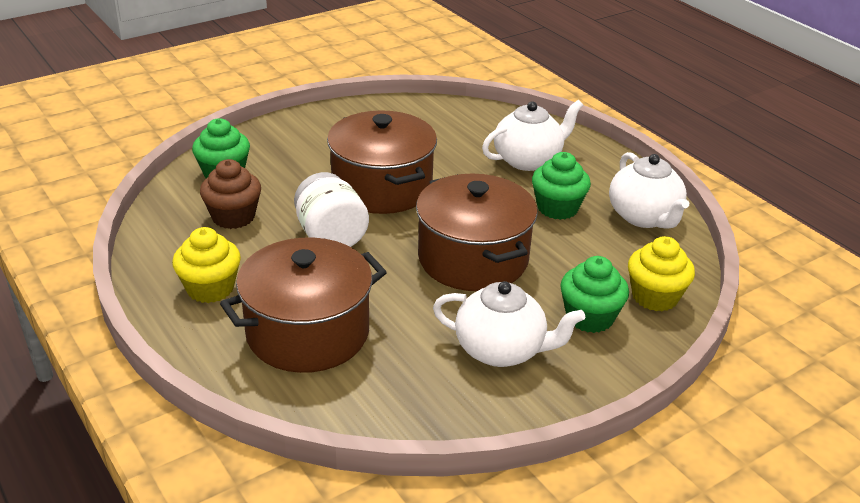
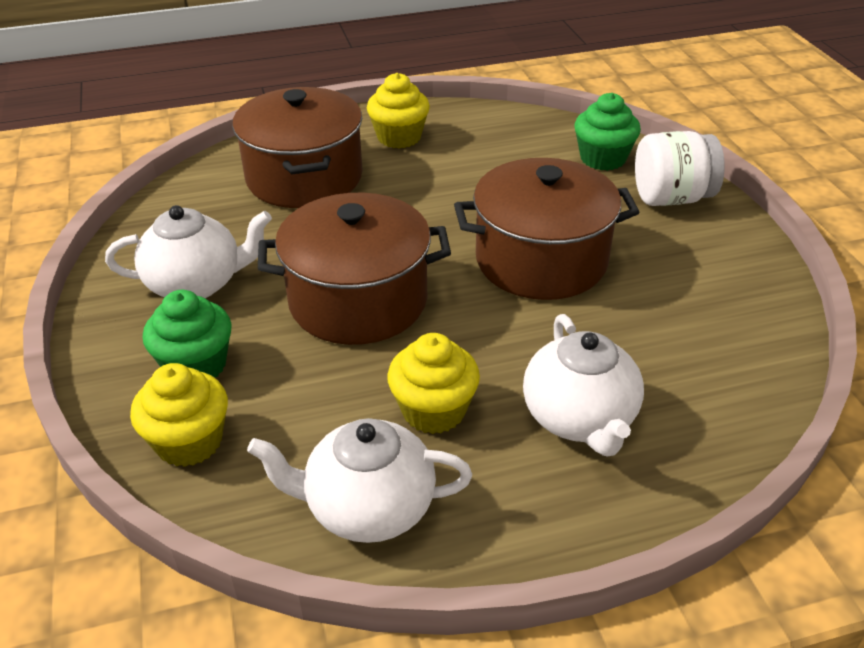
camera: 110 degrees right, 5 degrees up
(233, 217) = (513, 157): brown cupcake -> none
(331, 237) = (450, 209): white jar -> white jar (671, 198)
(501, 350) = (196, 284): white teapot -> white teapot turned 135 degrees counterclockwise
(557, 208) = (433, 410): green cupcake -> yellow cupcake

